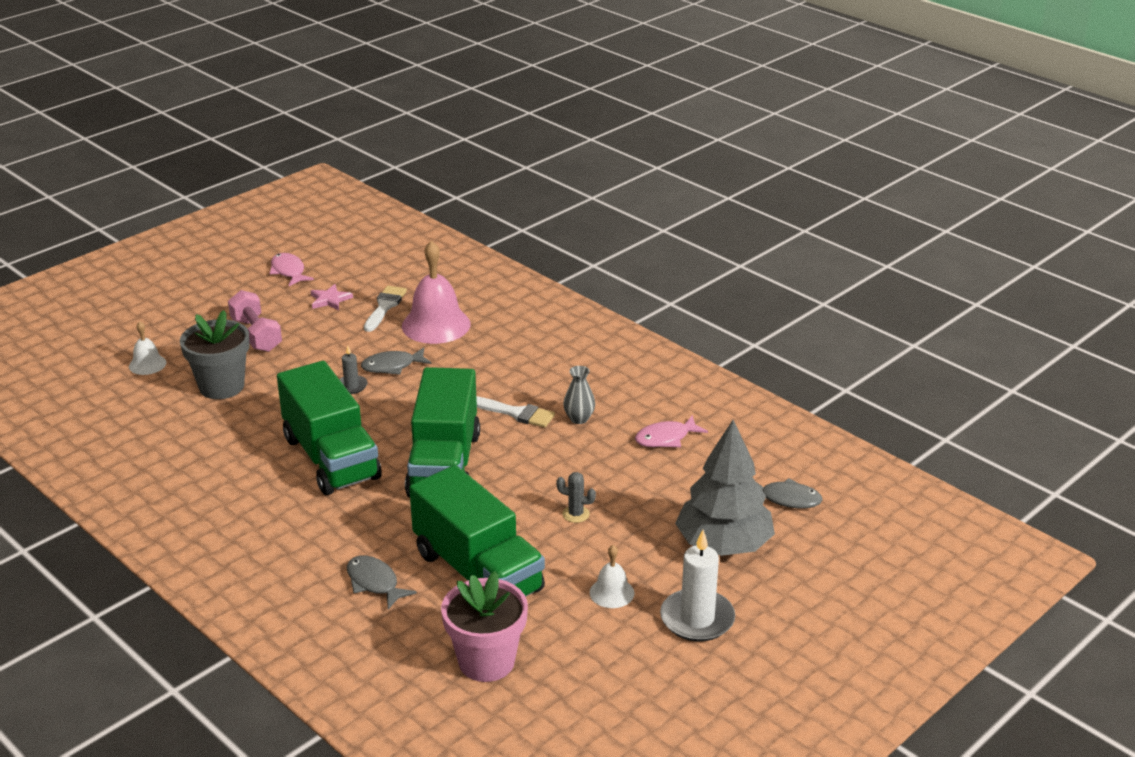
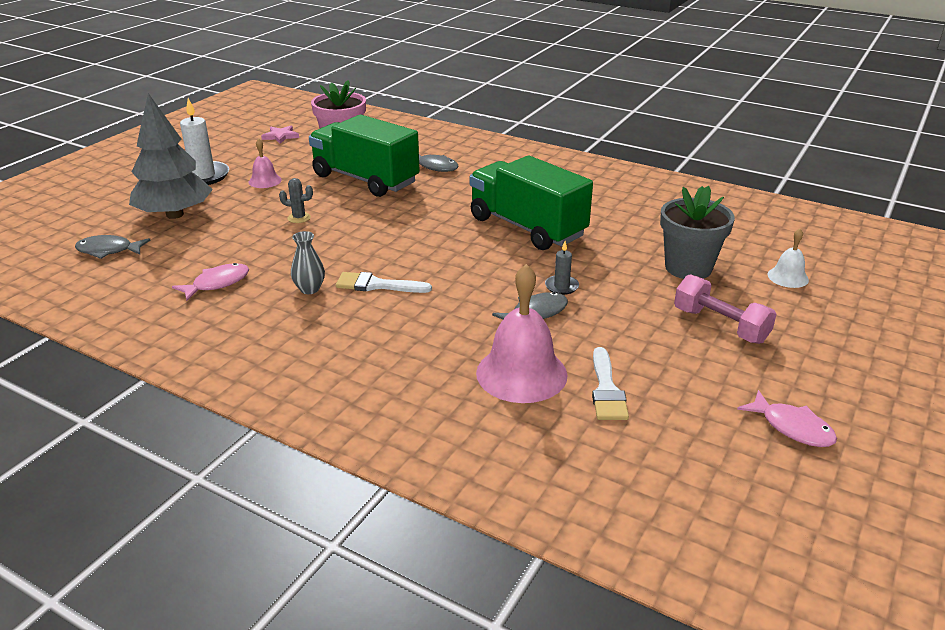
camera: 165 degrees right, 0 degrees up
(330, 300) = (686, 388): pink star -> pink star (280, 136)
(444, 464) = (425, 235): green truck -> none
(612, 592) = (265, 181): white bell -> pink bell

